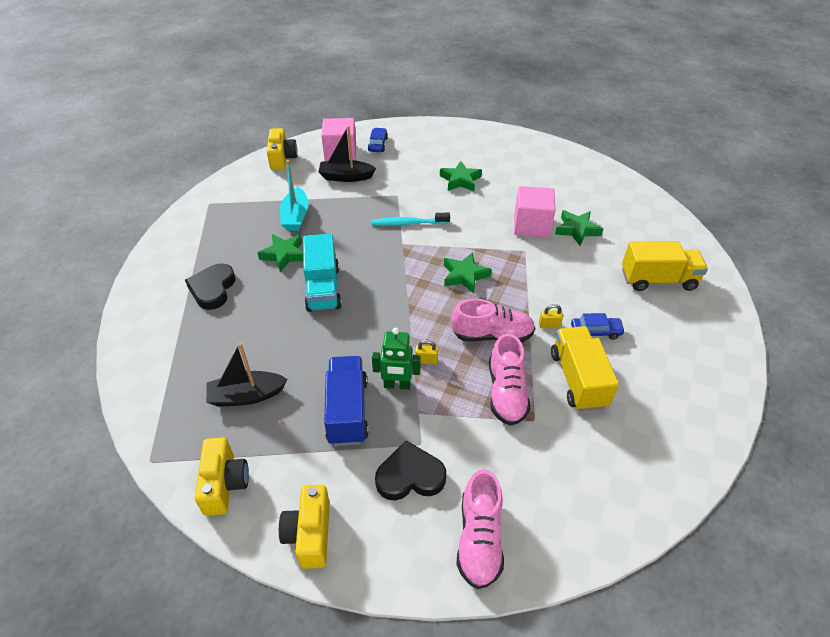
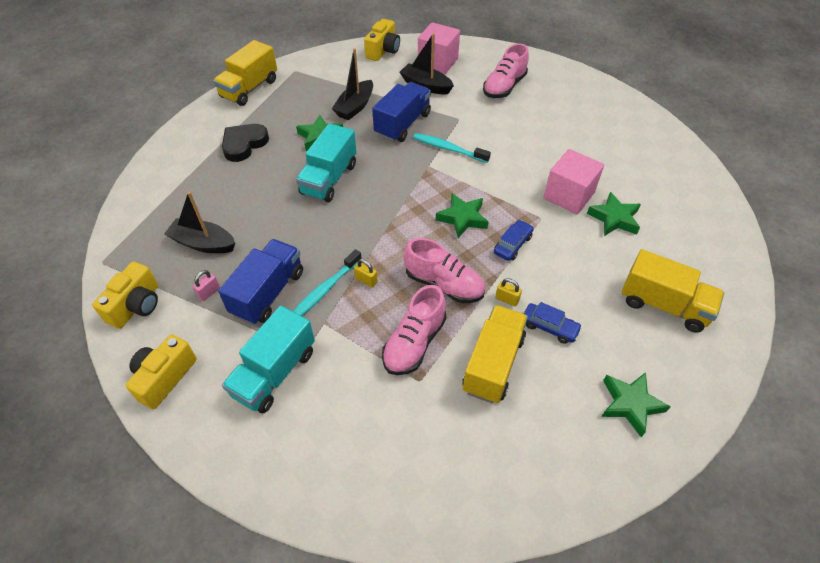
camera: 30 degrees right, 5 degrees up
(175, 235) = (249, 89): none -> yellow truck
(290, 437) = (209, 292): none -> pink padlock
(295, 216) = (355, 107): turquoise boat -> black boat
(352, 217) = (403, 124): none -> blue truck
(378, 144) = (478, 64): blue car -> blue car (512, 244)
(397, 385) = (324, 290): green robot -> turquoise toothbrush
(410, 476) = (274, 373): black heart -> turquoise truck
(460, 180) = (531, 125): green star -> green star (630, 404)
(479, 539) = (288, 457): pink shoe -> pink shoe (504, 87)

